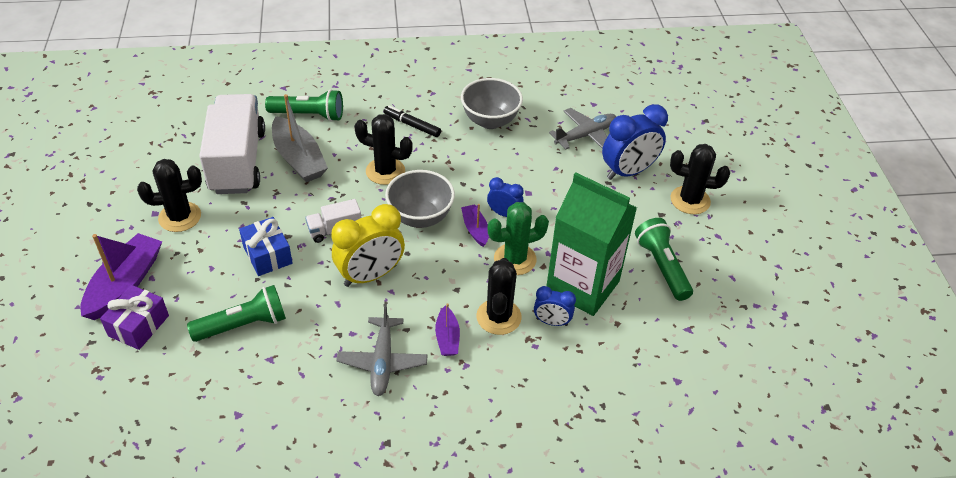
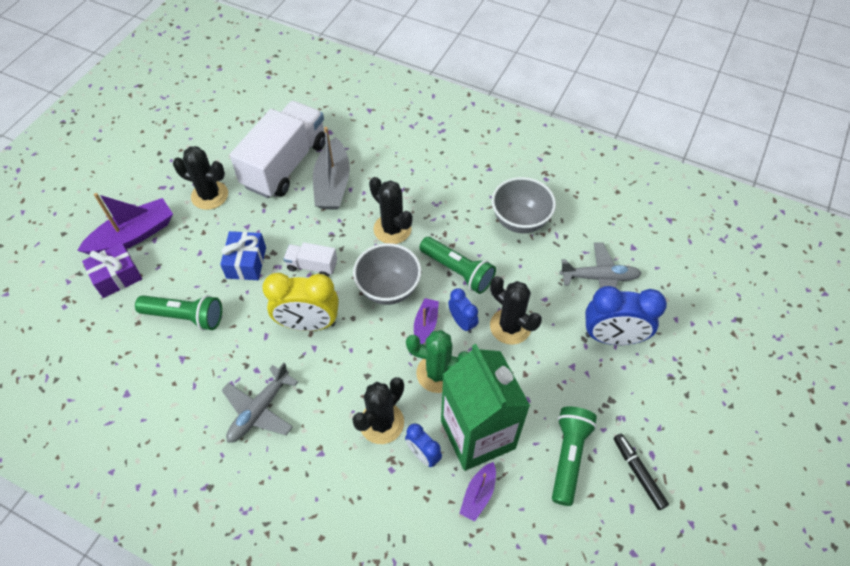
camera: 35 degrees right, 10 degrees up
(309, 115) = (370, 145): green flashlight -> green flashlight (458, 271)
(412, 125) = (447, 193): black marker -> black marker (638, 473)
(447, 338) = (325, 418): purple boat -> purple boat (478, 495)
(690, 200) = (652, 400): black cactus -> black cactus (510, 326)

